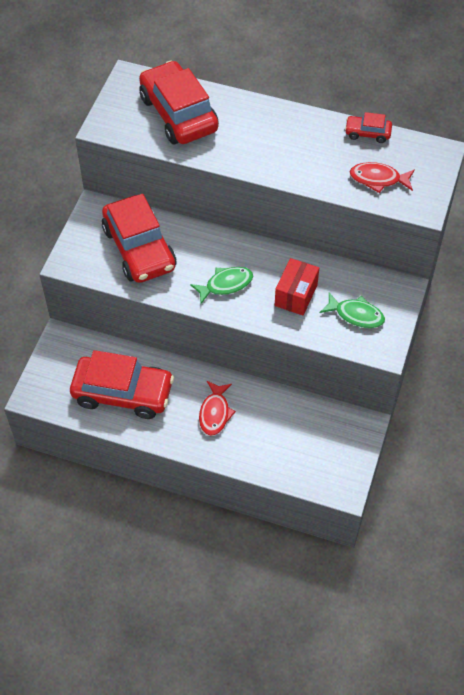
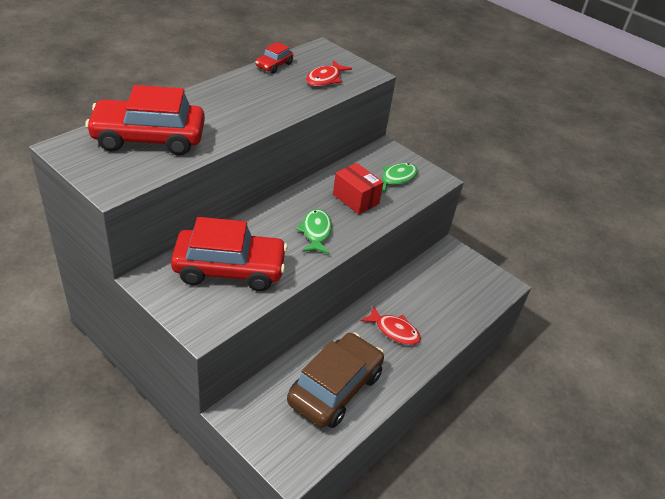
camera: 70 degrees left, 15 degrees down
(123, 393) = (335, 388): red car -> brown car

